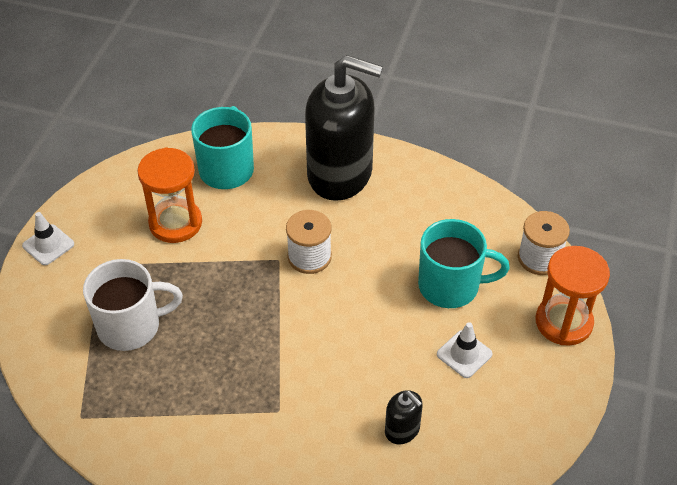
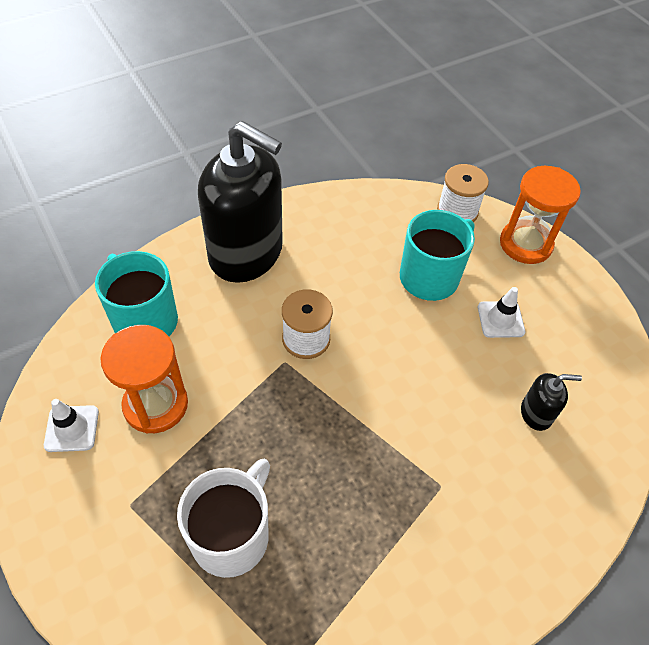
camera: 50 degrees left, 5 degrees up
(48, 245) = (48, 535): white traffic cone -> white traffic cone (72, 428)
(340, 174) = (246, 253): black soap dispenser -> black soap dispenser turned 60 degrees clockwise

